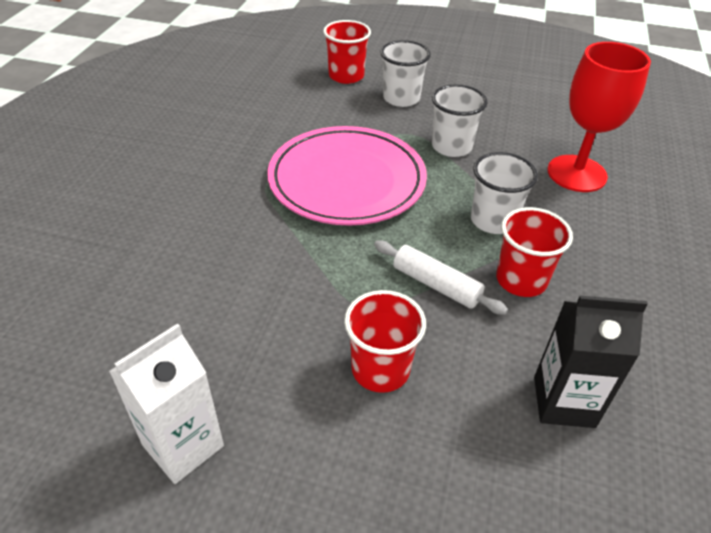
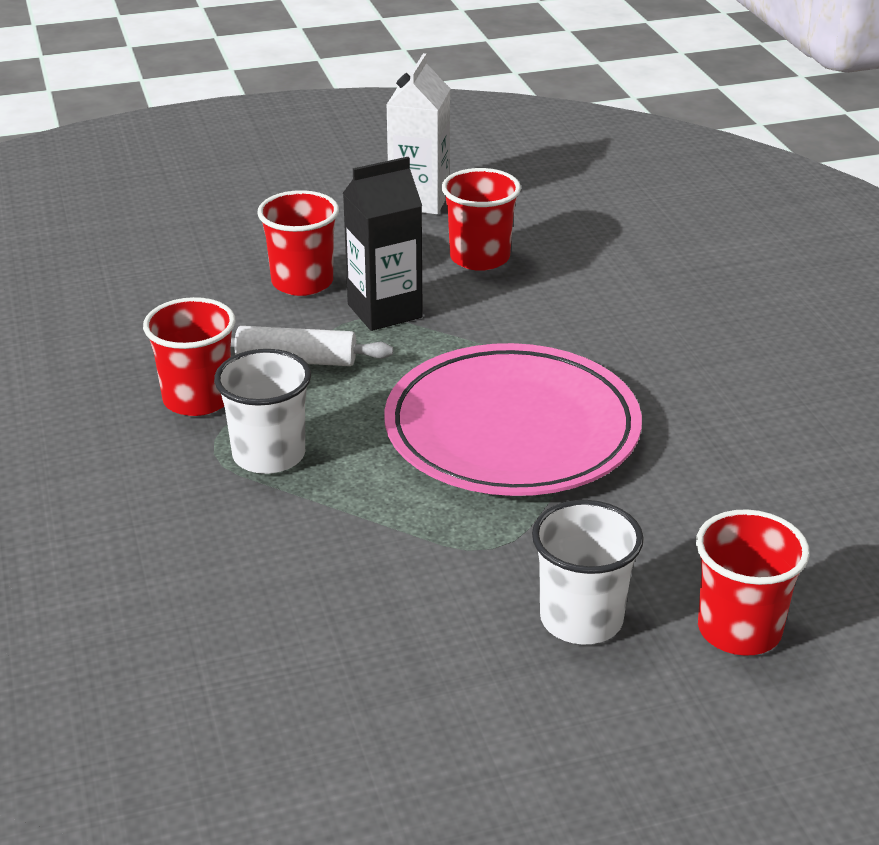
camera: 150 degrees right, 10 degrees down
(218, 329) = (479, 258): none -> red cup
(451, 147) = (407, 549): white cup -> none
(564, 402) = (113, 317): black carton -> black carton (384, 311)
(576, 173) = (168, 584): red goblet -> none

